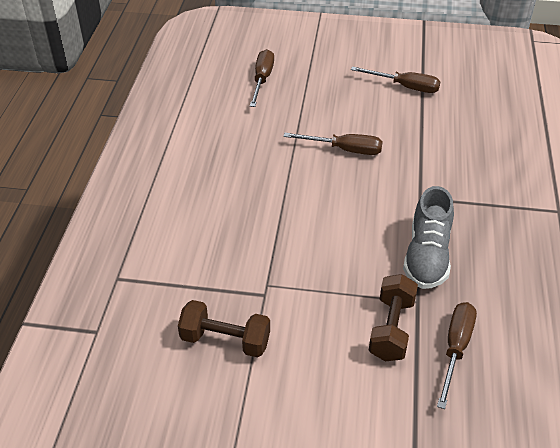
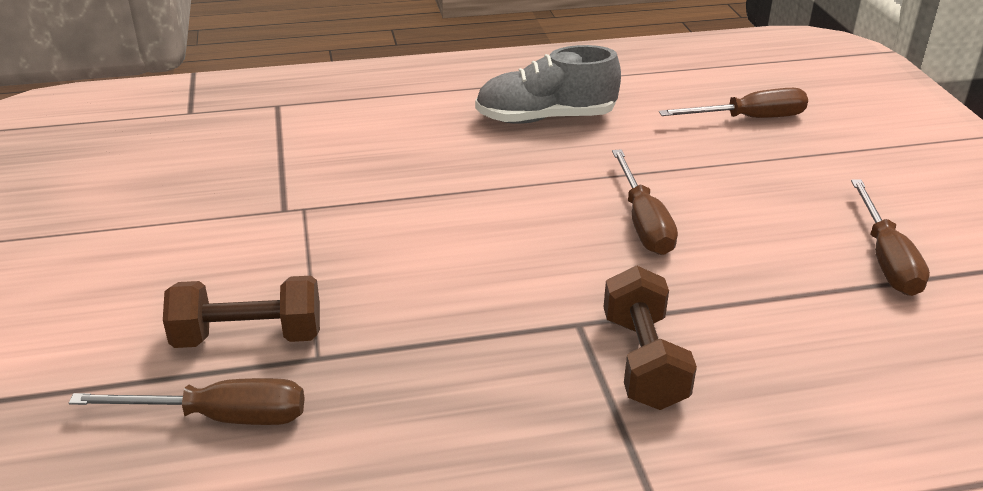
camera: 70 degrees right, 10 degrees down
(225, 340) = (193, 196): brown dumbbell -> brown dumbbell (643, 361)
(427, 256) = (430, 353): grey shoe -> grey shoe (545, 118)

